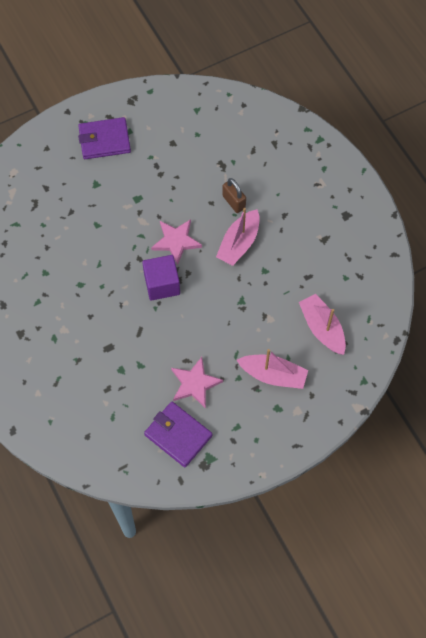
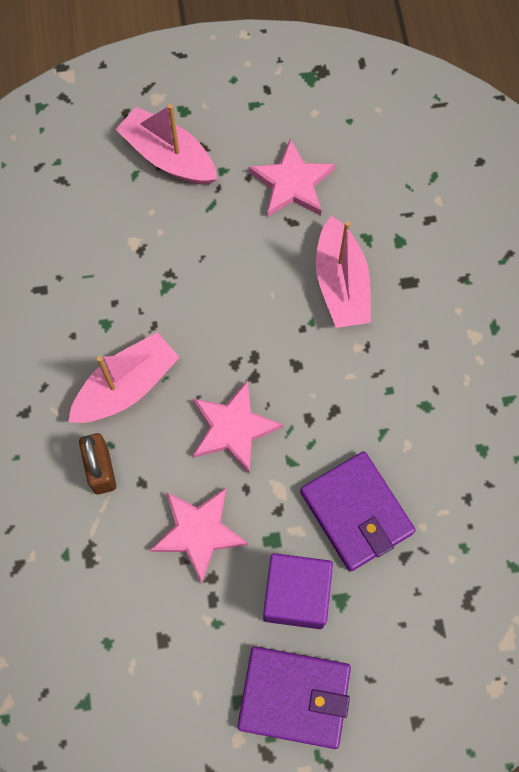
camera: 160 degrees left, 5 degrees up
(162, 284) = (286, 358): purple cube -> purple cube (296, 595)
(174, 190) = (198, 532): none -> pink star
(178, 435) = (344, 120): purple wallet -> purple wallet (356, 512)
(322, 328) = (60, 200): pink boat -> pink boat (341, 284)

